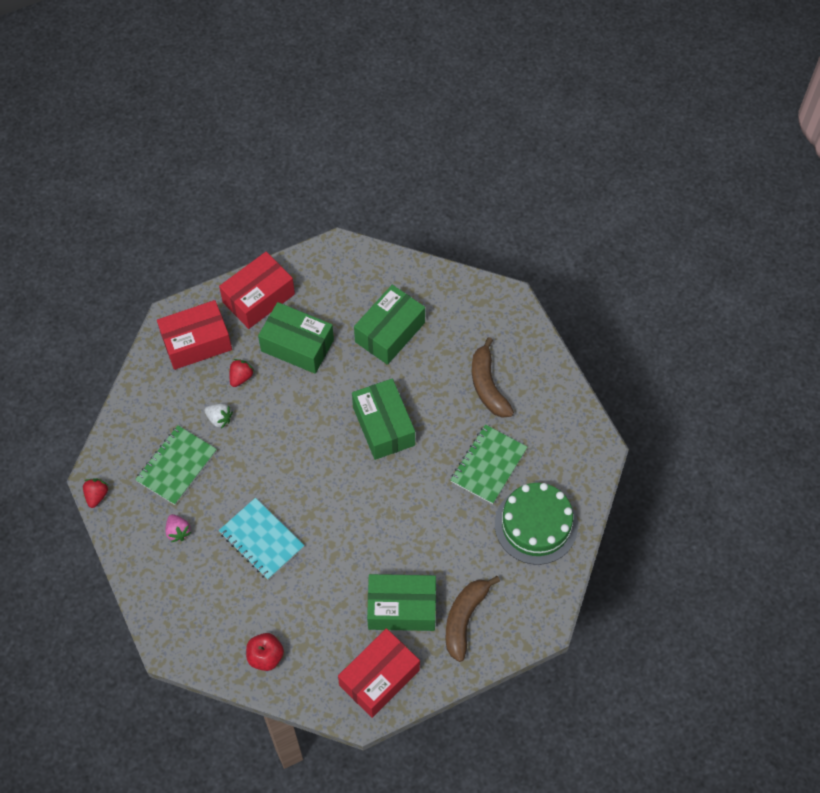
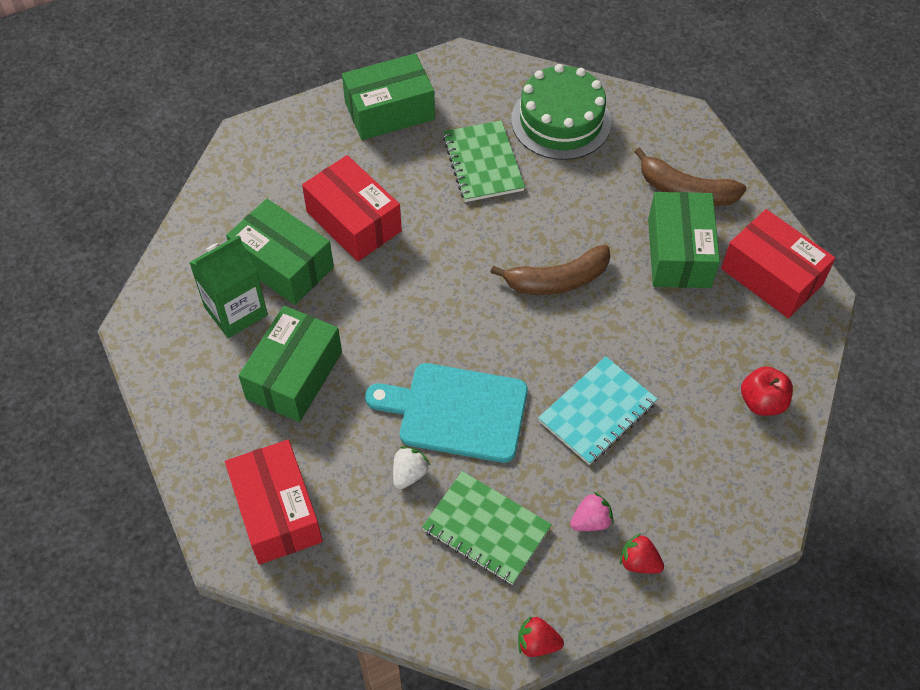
camera: 90 degrees left, 5 degrees down
(241, 377) = (341, 447): red strawberry -> red strawberry (639, 562)
(258, 298) = (208, 428): red box -> red box (353, 221)
(265, 447) = (456, 412): none -> turquoise cutting board
(350, 306) = (236, 311): none -> green carton
(384, 426) = (426, 271): green box -> green box (389, 111)
(488, 386) = (372, 161): brown banana -> brown banana (557, 280)
(488, 465) = (483, 163): green notebook -> green notebook turned 45 degrees clockwise

